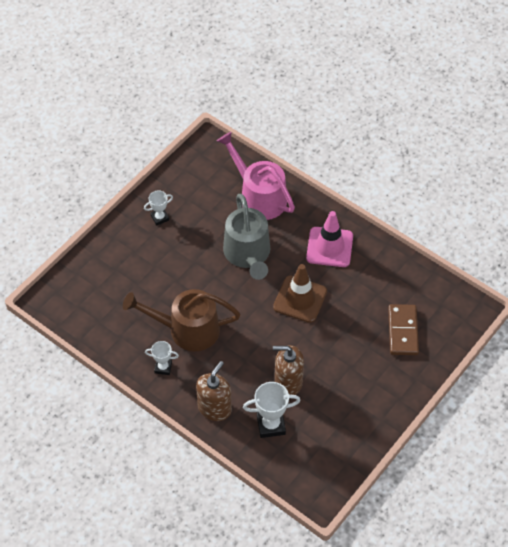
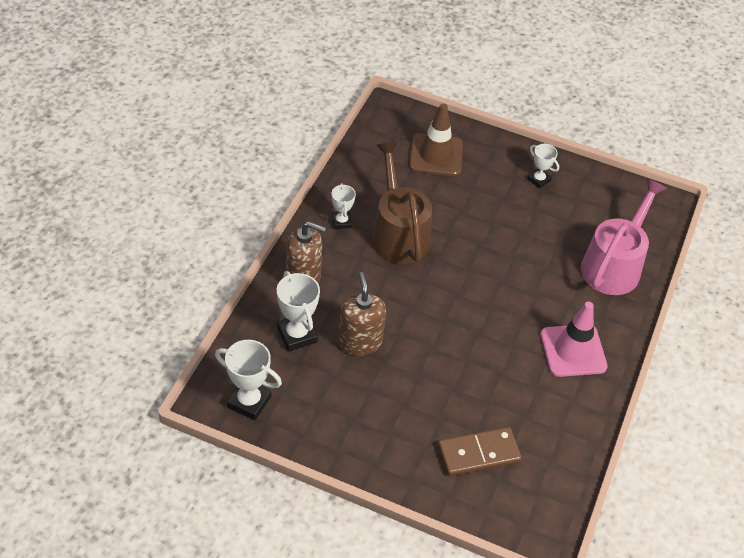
camera: 70 degrees right, 5 degrees down
(248, 254) = (525, 270): grey watering can -> none
(300, 299) = (482, 333): brown traffic cone -> brown traffic cone (436, 155)
(326, 471) = (249, 401): none -> white trophy

